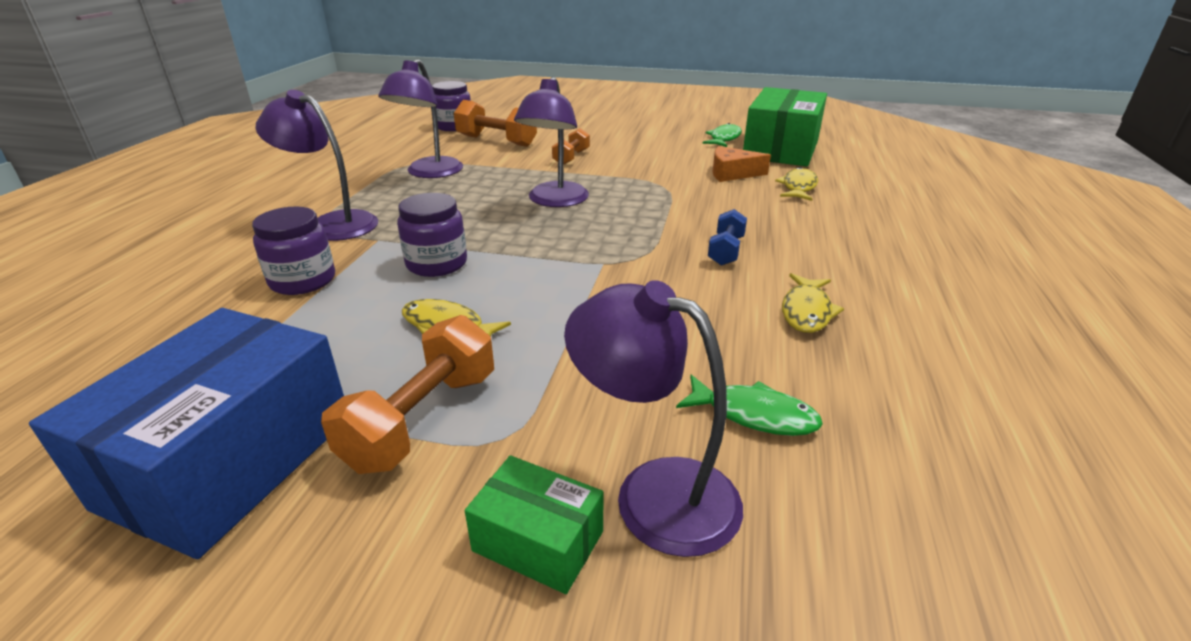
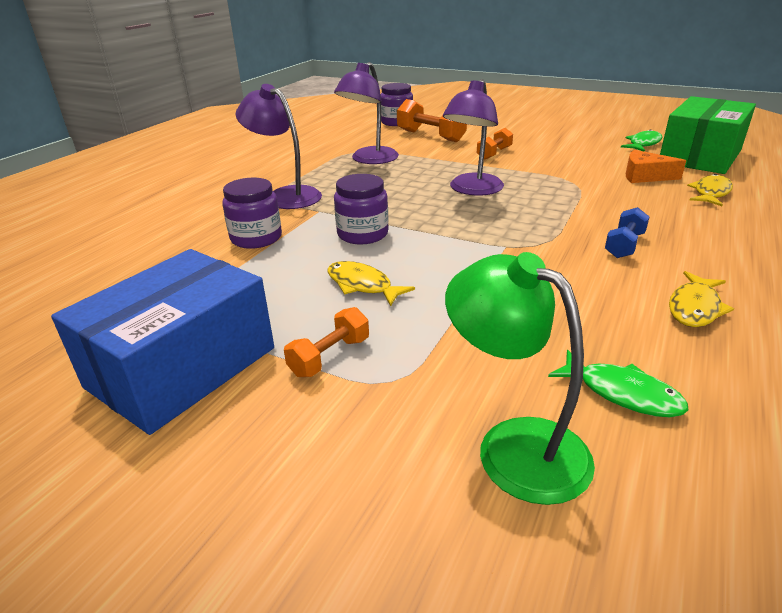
camera: 15 degrees right, 0 degrees up
(422, 419) = (330, 357): orange dumbbell -> orange dumbbell, size x0.60
(538, 541) = (406, 467): green box -> none
(654, 492) = (514, 445): purple lamp -> green lamp

